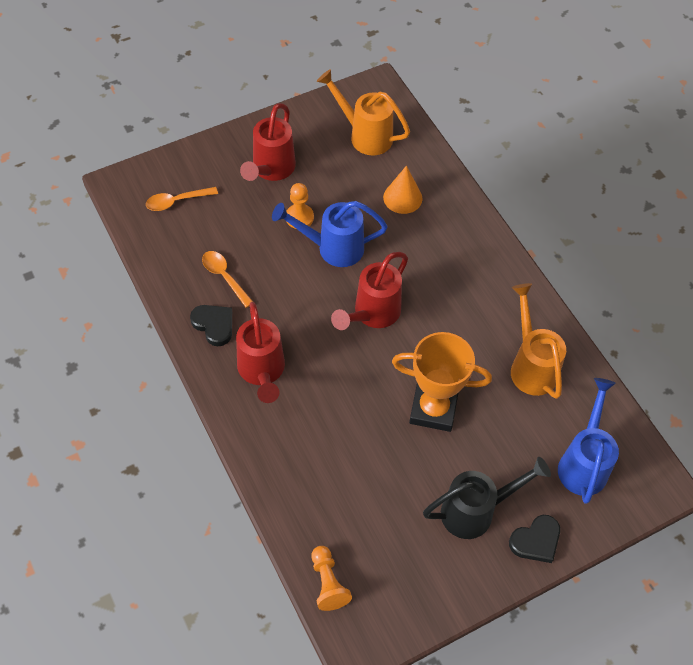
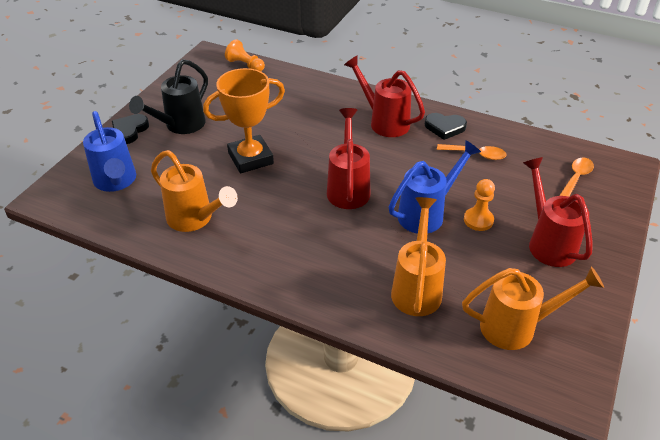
camera: 145 degrees right, 15 degrees down
(402, 198) = (417, 287): orange cone -> orange watering can

